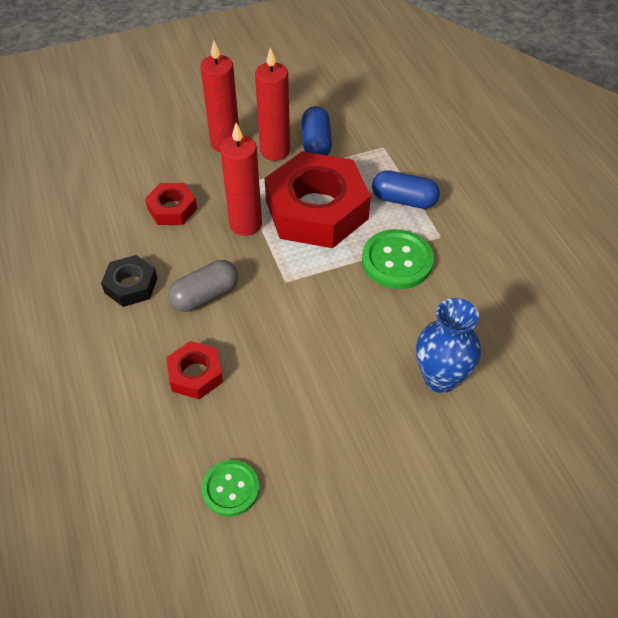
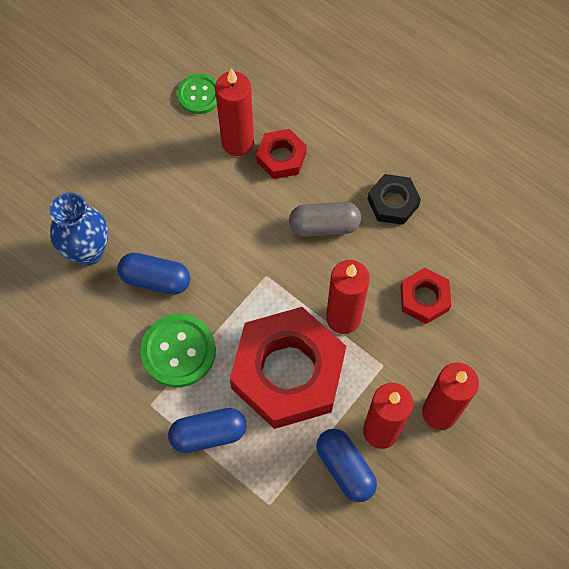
camera: 150 degrees right, 15 degrees up
(205, 295) = (324, 226): grey capsule -> grey capsule turned 60 degrees clockwise
(227, 412) = (237, 142): none -> red candle
(386, 323) = (155, 279): none -> blue capsule

